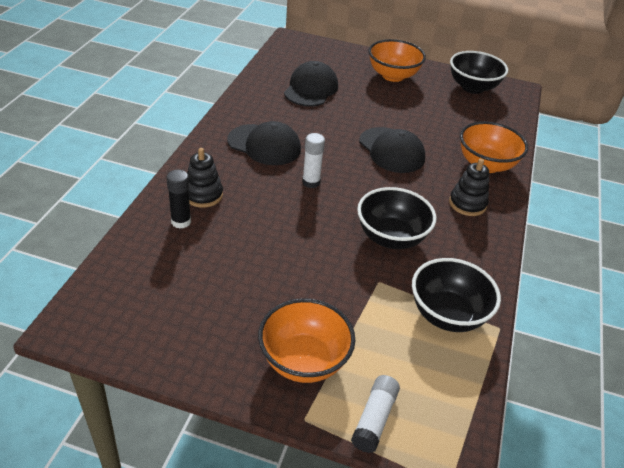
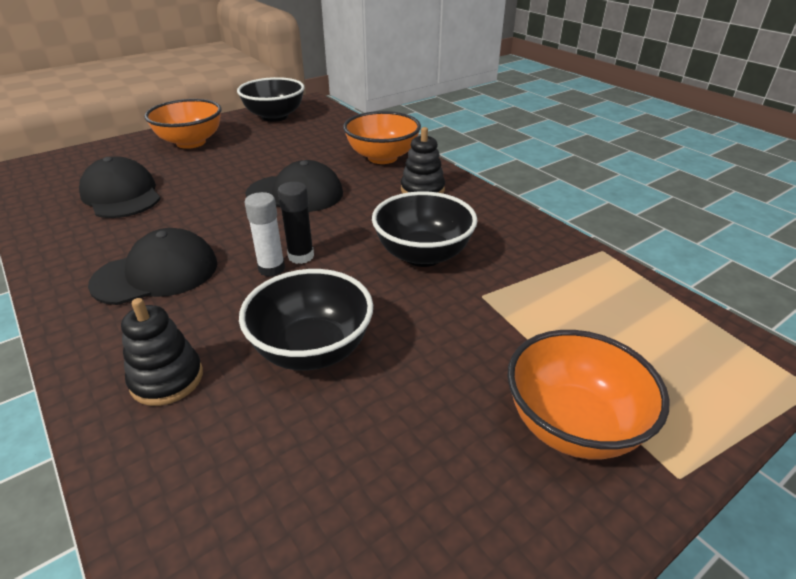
camera: 50 degrees left, 5 degrees down
(181, 221) = (189, 434): black glue stick -> black glue stick (301, 256)
(374, 419) = (699, 404): white glue stick -> none
(447, 315) = (565, 273): black bowl -> black bowl (312, 350)

